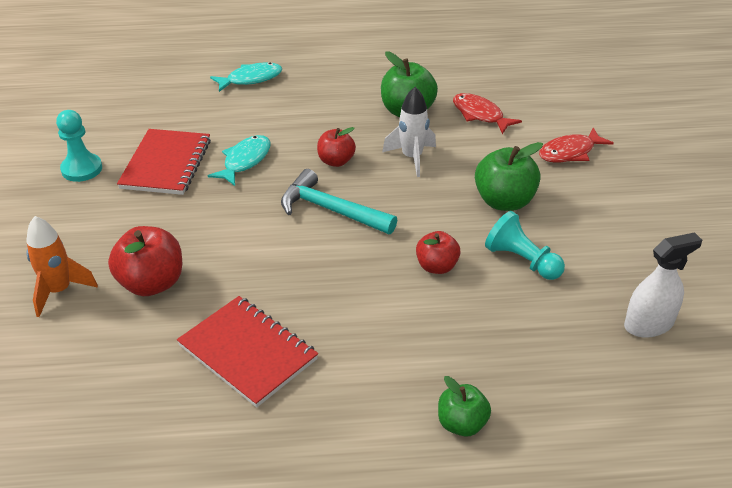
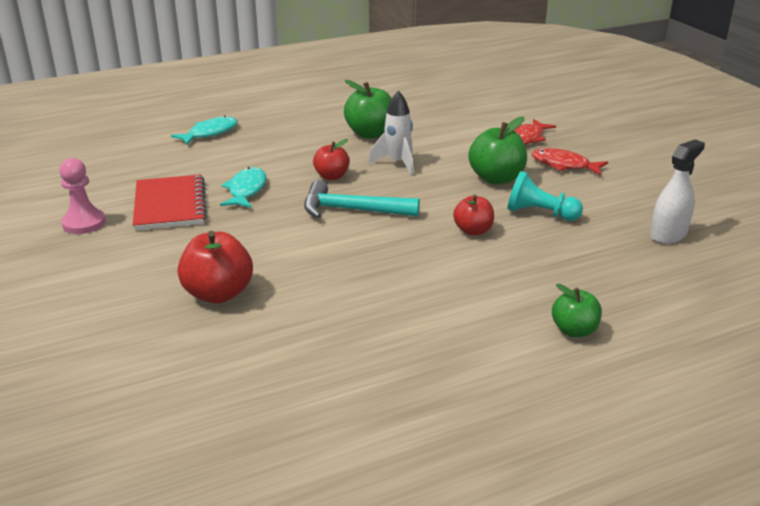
camera: 20 degrees left, 10 degrees down
(59, 291) = (125, 318): orange rocket -> none
(82, 169) = (84, 223): turquoise pawn -> pink pawn
(247, 352) = (349, 324): red notebook -> none
(480, 115) = (434, 127): red fish -> red fish (564, 165)

